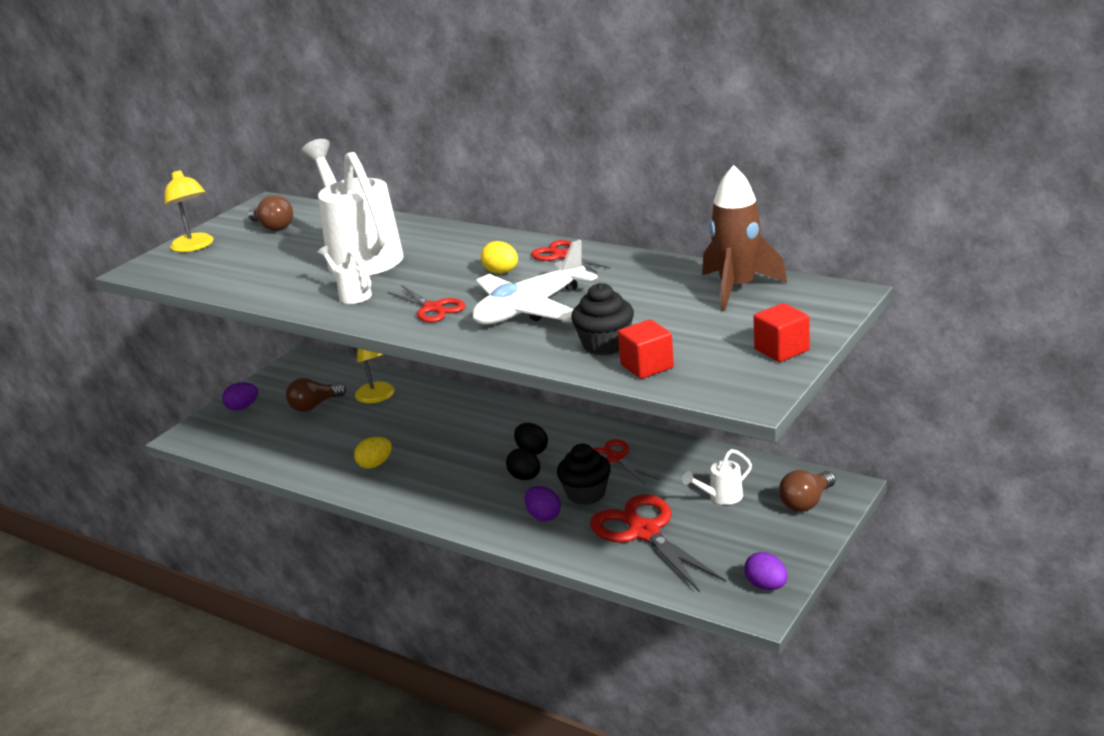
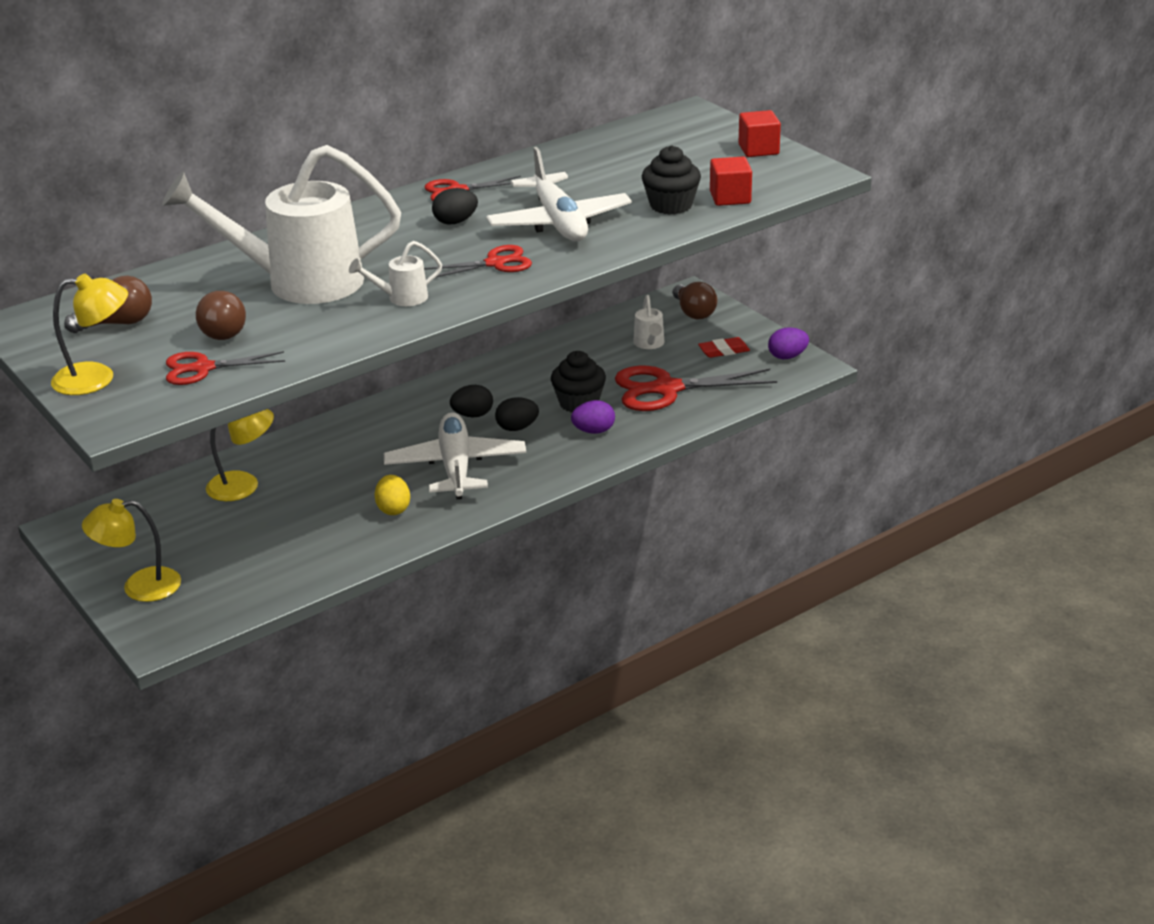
camera: 70 degrees left, 5 degrees up
(242, 407) = (139, 587): purple egg -> yellow lamp
(314, 406) = (207, 532): brown light bulb -> brown light bulb (223, 330)
(448, 470) = (456, 467): none -> white plane
(501, 272) = (455, 222): yellow egg -> black egg
(615, 458) = (535, 376): red scissors -> red scissors (203, 368)
(737, 288) = (630, 141): brown rocket -> none
(744, 543) = (723, 351): none -> red eraser

